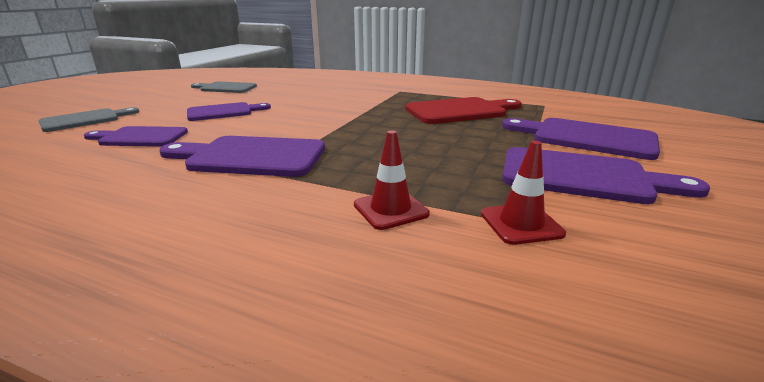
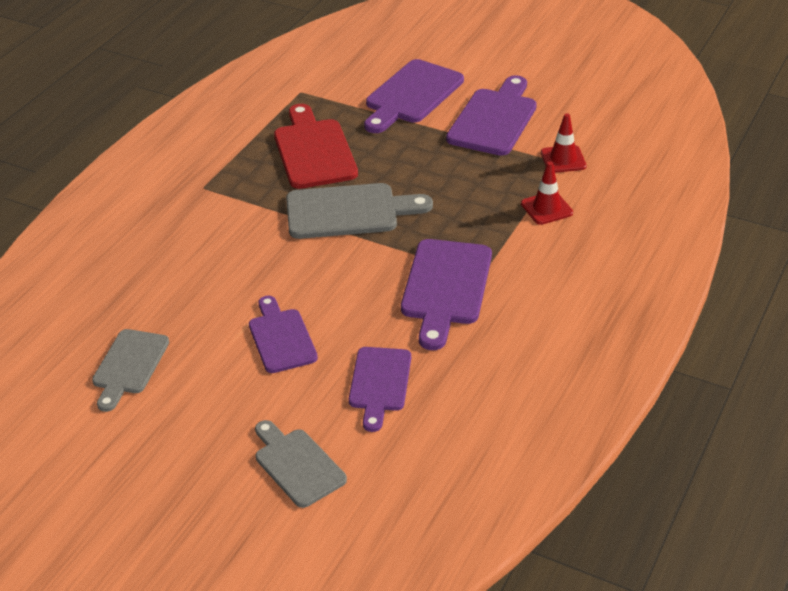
camera: 85 degrees left, 15 degrees up
(375, 123) = (348, 211): none -> grey cutting board

